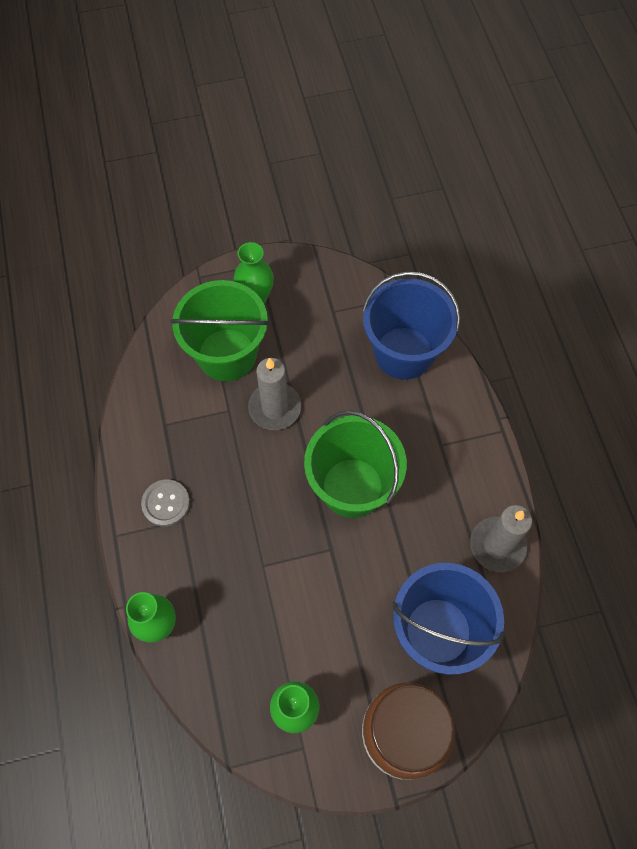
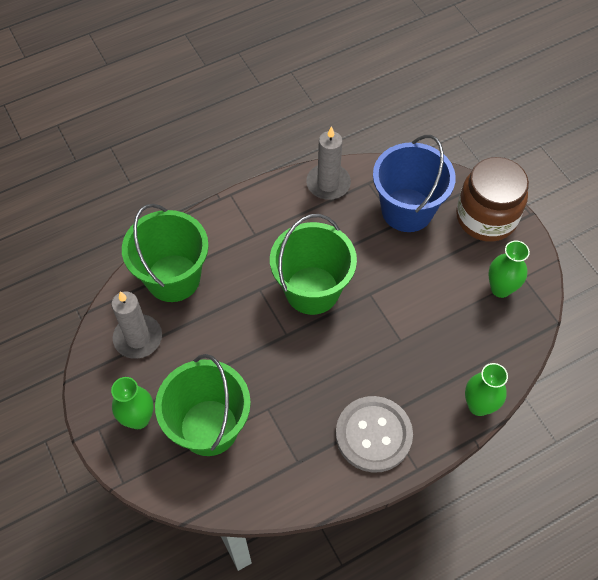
camera: 105 degrees left, 5 degrees down
(166, 503) = (373, 435): grey button -> grey button, size x1.72
(275, 408) = (254, 369): grey candle -> grey candle (138, 338)
(403, 353) = (173, 278): blue bucket -> green bucket

